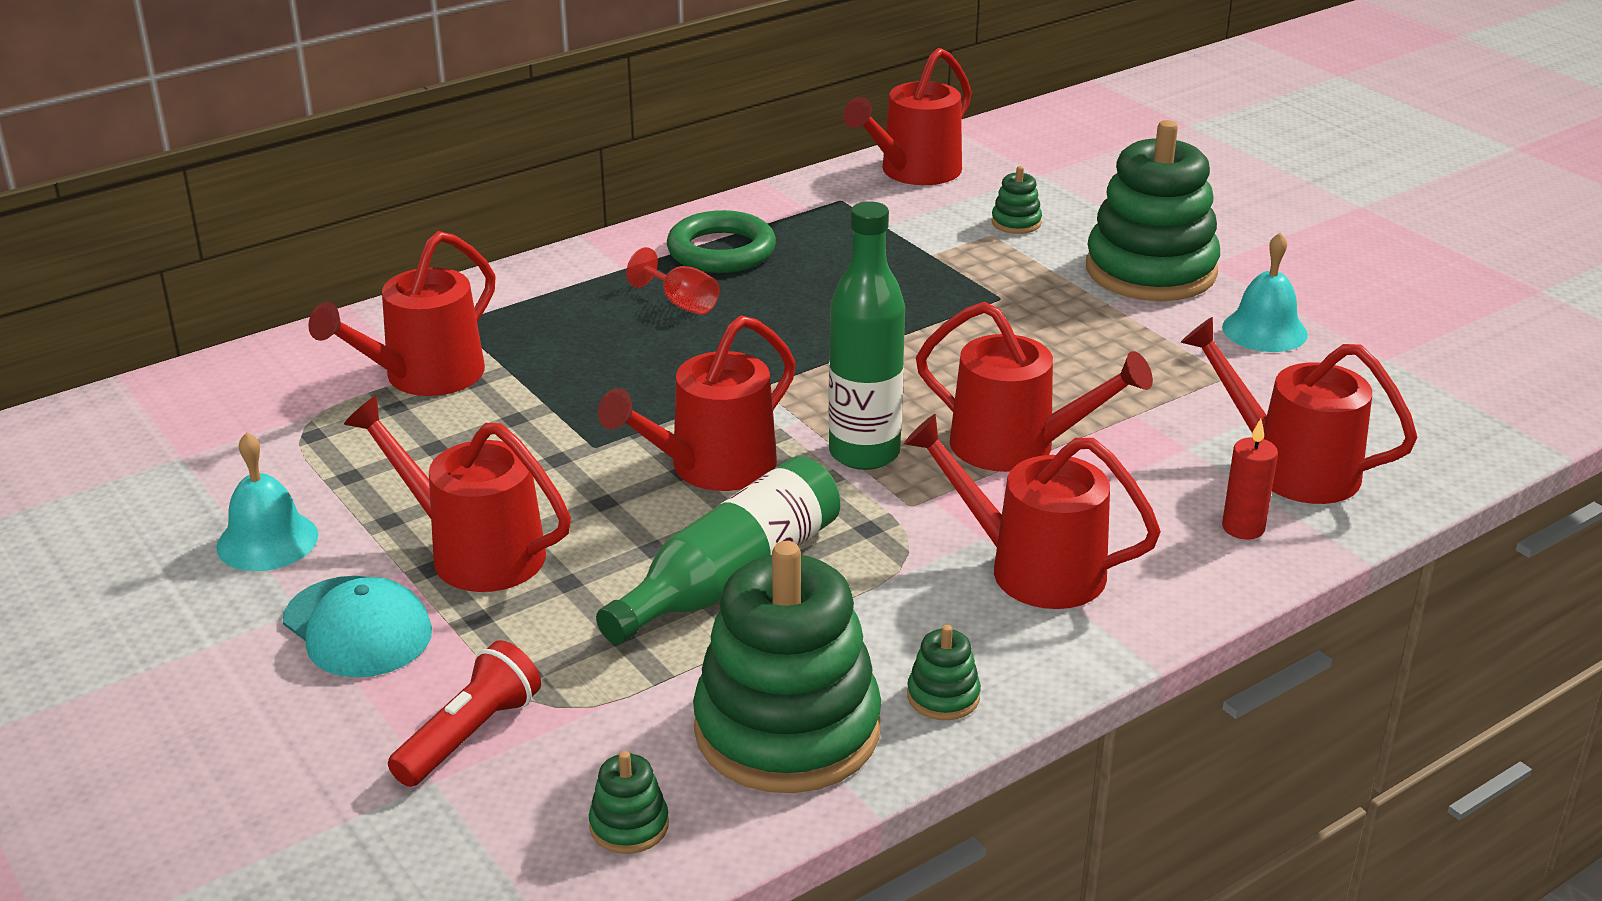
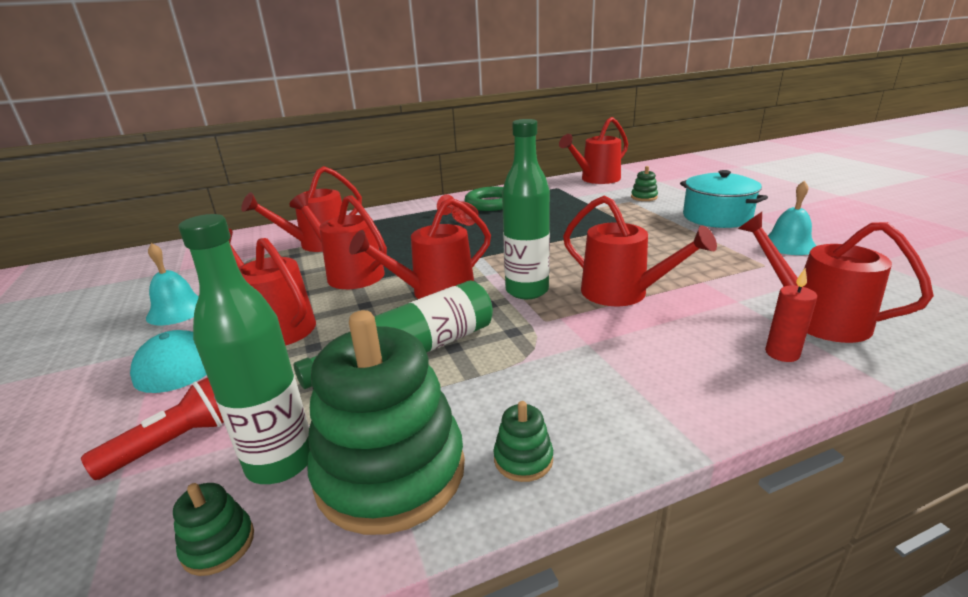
camera: 15 degrees right, 5 degrees down
(638, 738) = (280, 462): none -> green bottle
(1031, 569) = (617, 367): red watering can -> red watering can (349, 273)
(1150, 271) = (717, 217): green stacking toy -> turquoise pot

